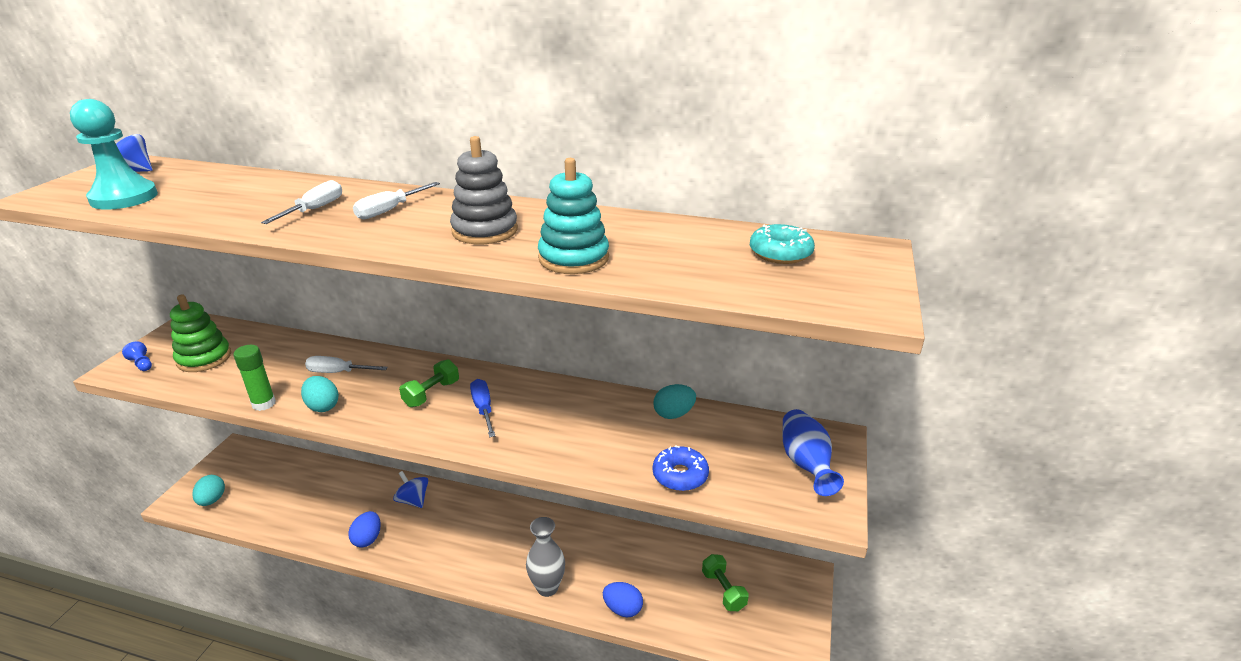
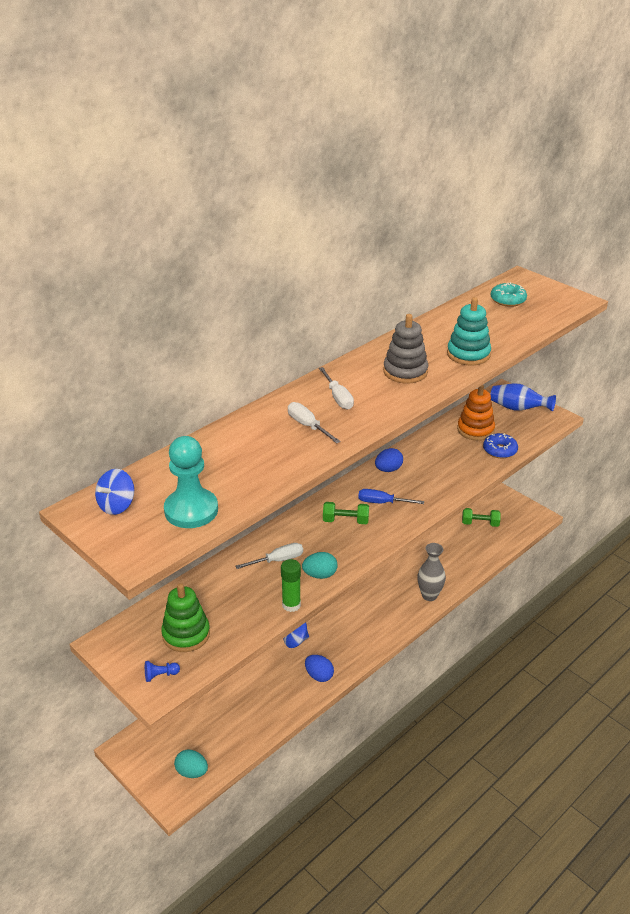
camera: 60 degrees left, 5 degrees up
(338, 372) = (278, 560): white screwdriver -> white screwdriver turned 150 degrees counterclockwise
(431, 393) = (345, 521): green dumbbell -> green dumbbell turned 60 degrees counterclockwise
(623, 609) = (467, 569): blue egg -> blue egg (388, 469)
(673, 414) = (445, 433): turquoise egg -> none
(708, 438) = (475, 430): none -> orange stacking toy

